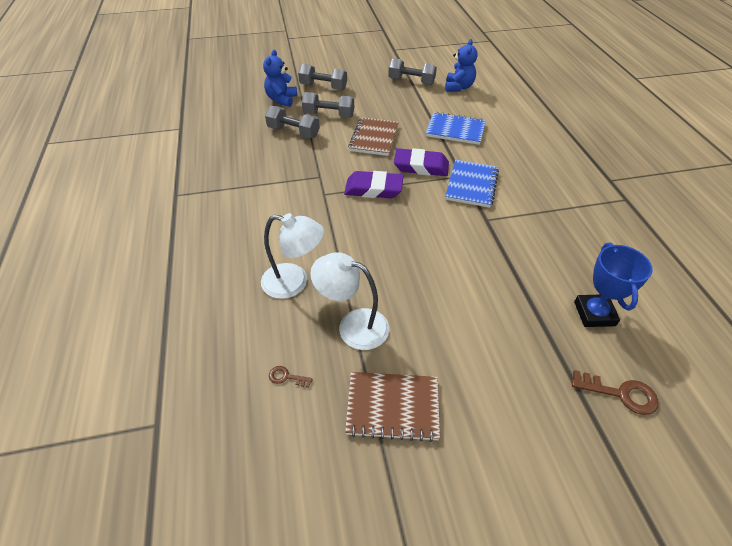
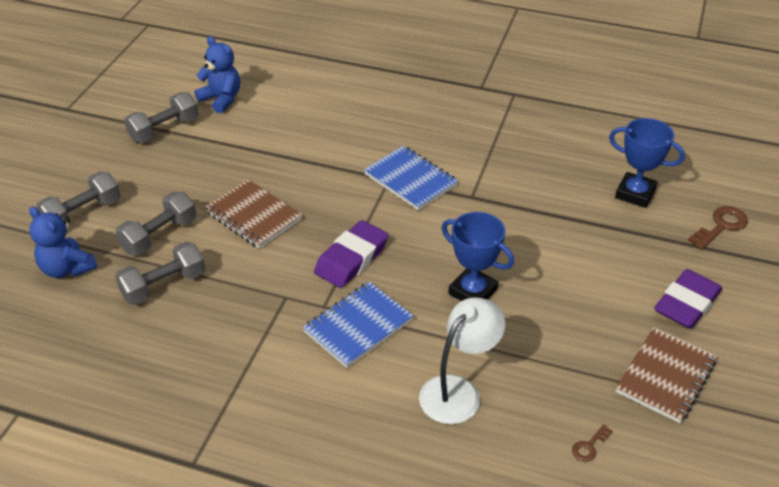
camera: 60 degrees left, 5 degrees down
(353, 325) = (552, 365): white lamp -> none
(391, 255) = (472, 292): none -> blue trophy
(421, 166) = (345, 202): purple eraser -> purple eraser (686, 303)
(455, 130) = (304, 144): blue notebook -> blue notebook (358, 326)

